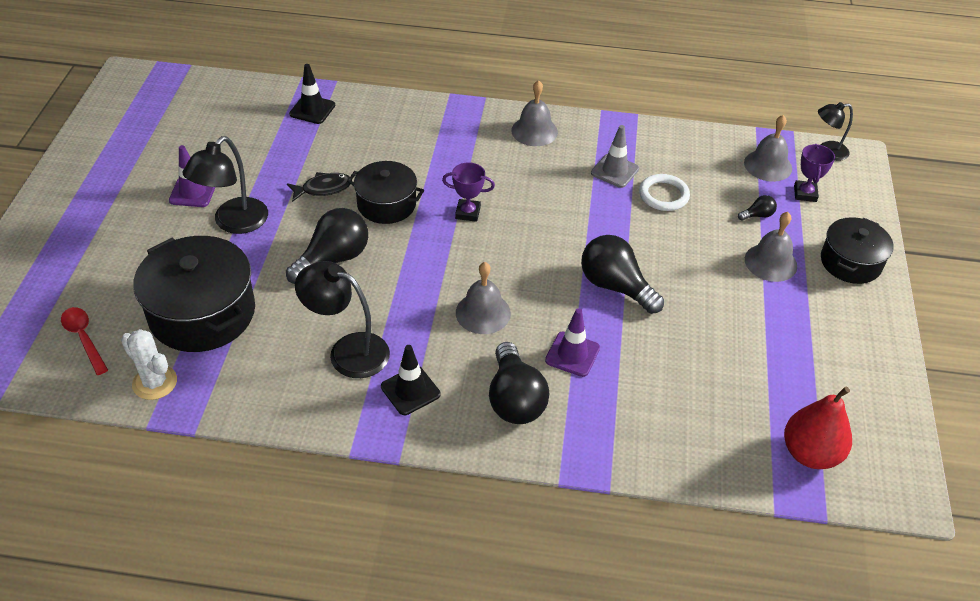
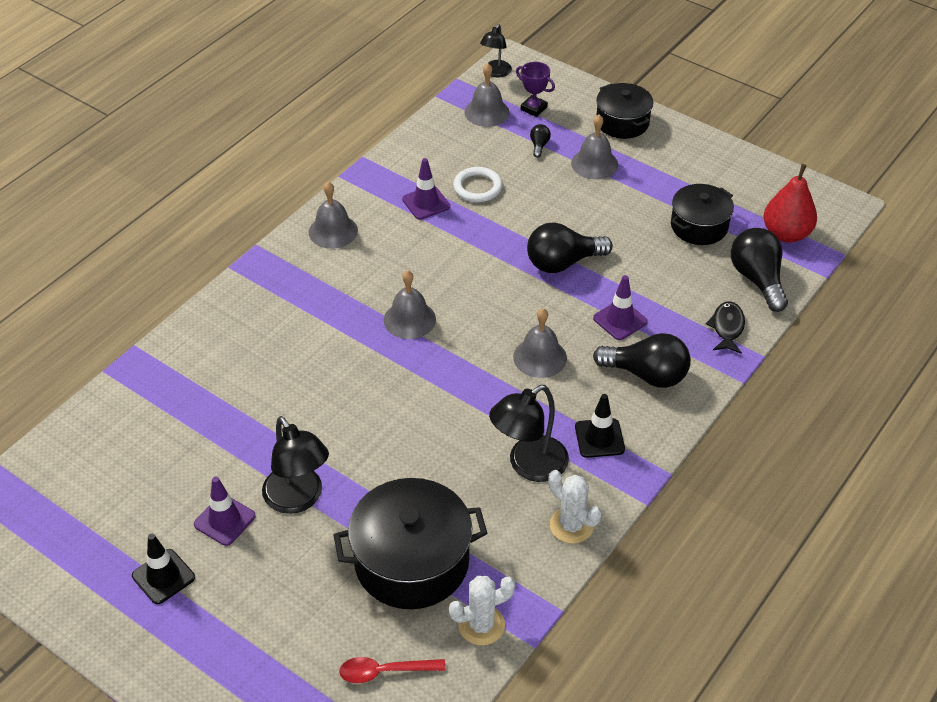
camera: 60 degrees left, 0 degrees up
(294, 406) = (571, 525): none -> white cactus
(312, 110) = (167, 380): black traffic cone -> black traffic cone (163, 576)
(323, 188) = (299, 412): black fish -> black fish (727, 328)
(333, 259) = (404, 437): black light bulb -> black light bulb (757, 279)
(386, 204) = (356, 372): black pot -> black pot (699, 226)
(468, 213) = (409, 319): purple trophy -> grey bell
(615, 171) = (426, 203): grey traffic cone -> purple traffic cone

